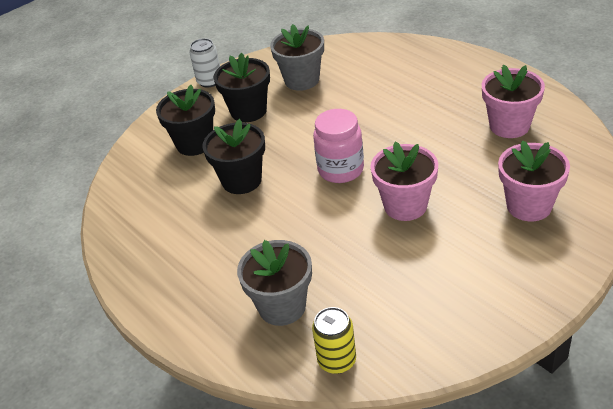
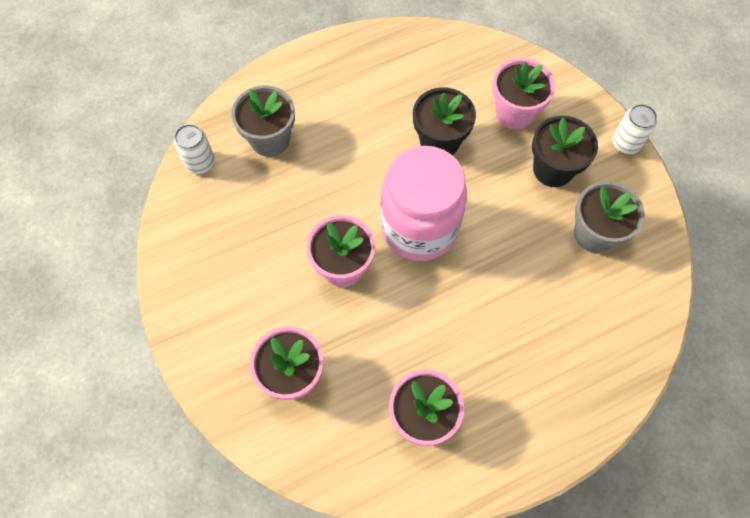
camera: 100 degrees right, 25 degrees up
(195, 143) = (514, 113): black flower pot -> pink flower pot
(337, 361) = (200, 163): yellow can -> white can
(341, 170) = (419, 228): pink jar -> pink jar, size x1.61

